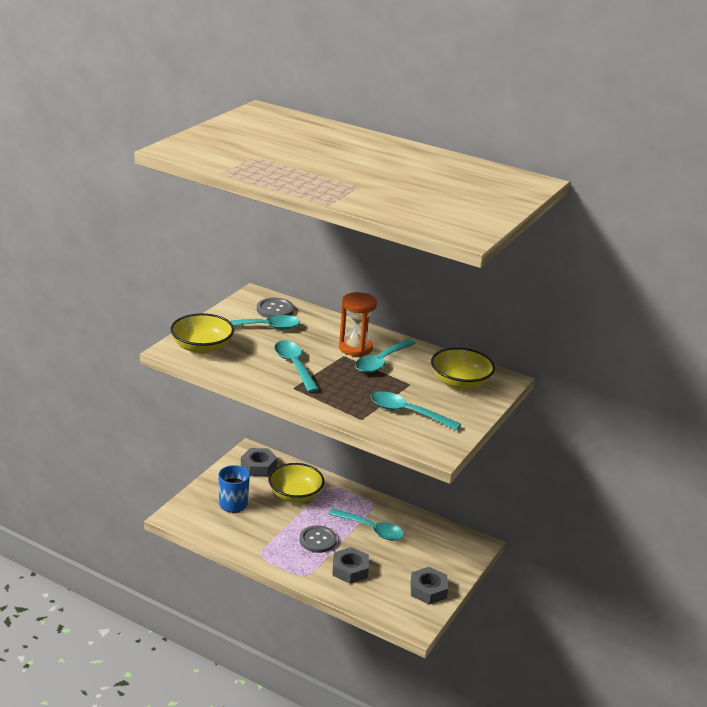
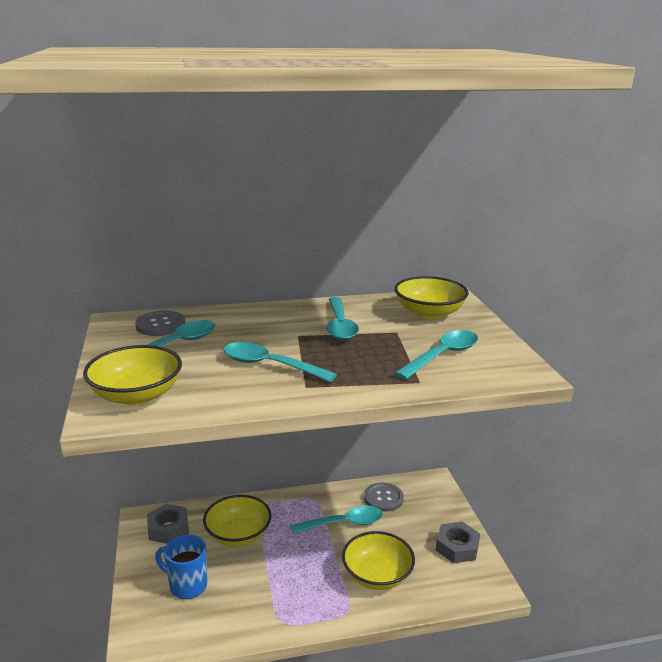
camera: 40 degrees left, 5 degrees down
(318, 540) = (314, 566): grey button -> grey button (383, 498)
(350, 570) = (377, 575): grey nut -> yellow bowl
(355, 348) = (296, 324): orange hourglass -> none
(407, 413) = (442, 356): turquoise spoon -> turquoise spoon turned 150 degrees clockwise

